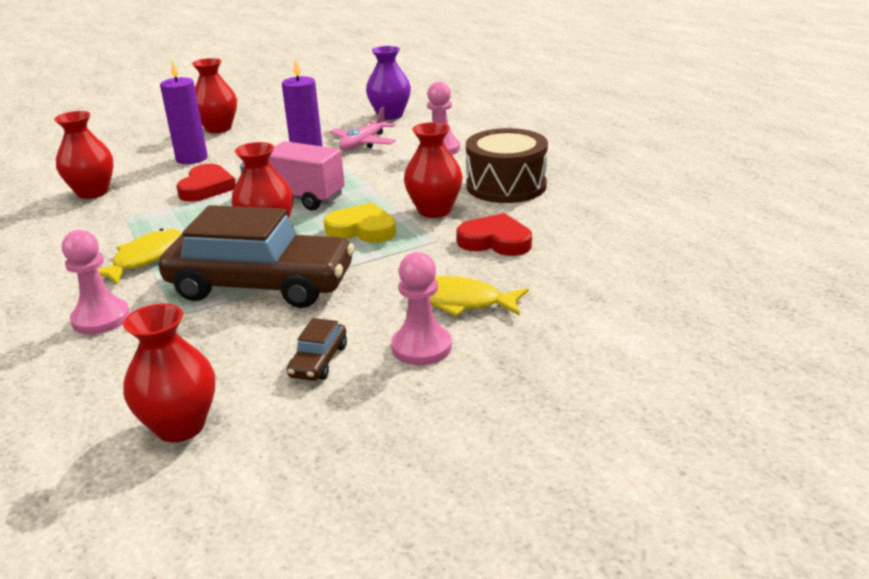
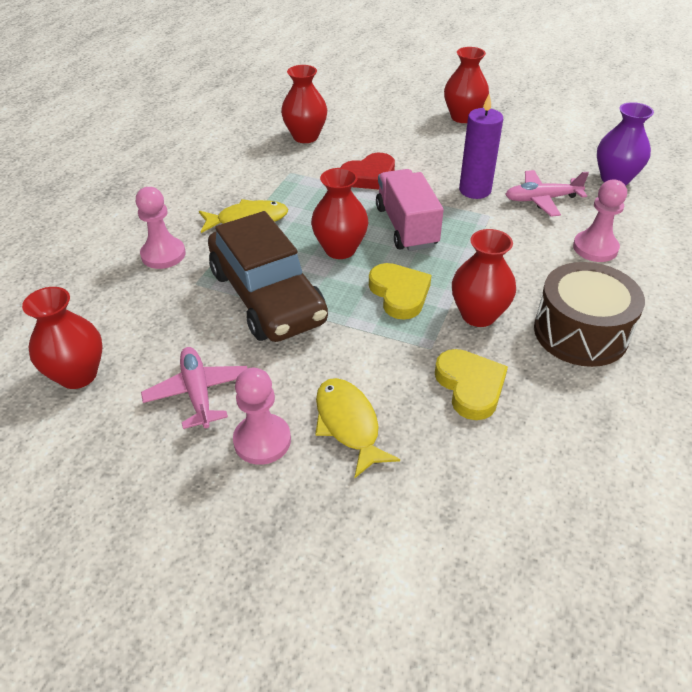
camera: 50 degrees right, 15 degrees up
(192, 158) = (402, 139): purple candle -> none
(318, 361) = (198, 393): brown car -> pink plane
(495, 241) = (470, 386): red heart -> yellow heart

